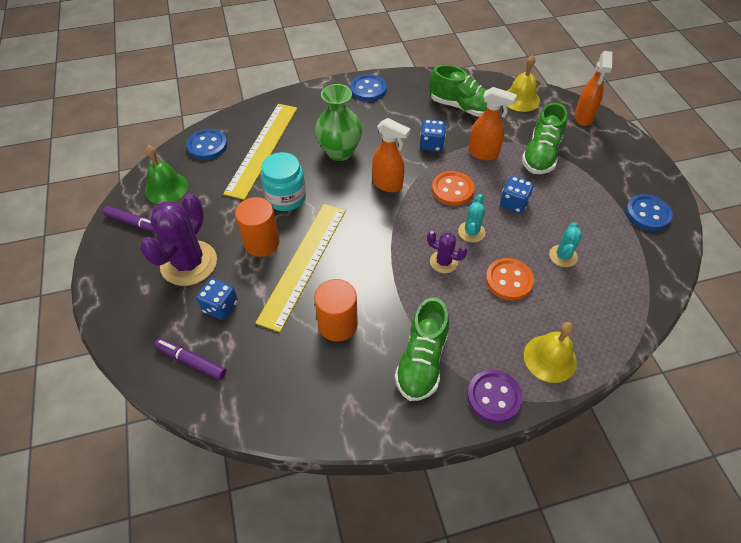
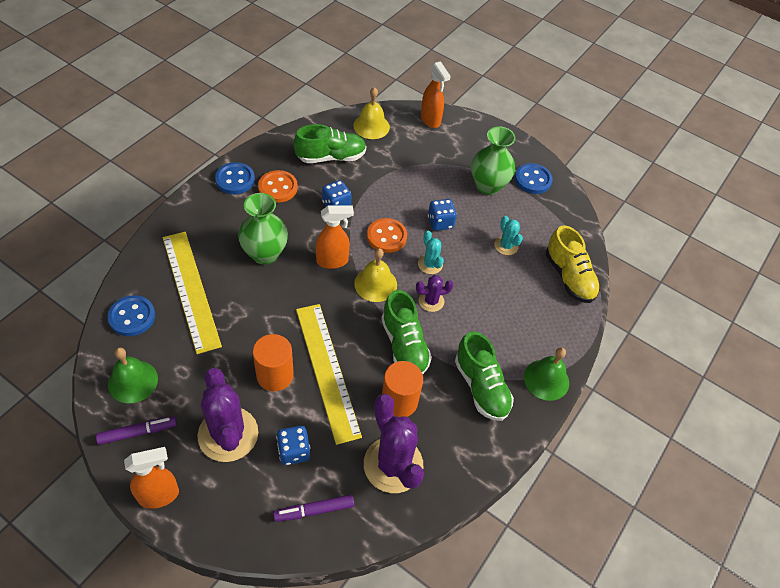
camera: 45 degrees left, 0 degrees up
(284, 371) = (393, 464): none -> purple cactus
(286, 197) = (257, 323): turquoise jar -> none
(483, 153) = (383, 191): orange spray bottle -> orange spray bottle (159, 495)
(493, 397) = (546, 379): purple button -> green bell
(509, 280) = (486, 287): orange button -> orange button (278, 188)
(541, 154) = (426, 169): green shoe -> green shoe (404, 345)
(550, 358) = (557, 328): yellow bell -> yellow bell (375, 284)
(592, 196) = (488, 186): none -> green vase
(607, 320) = (569, 277): none -> yellow shoe

